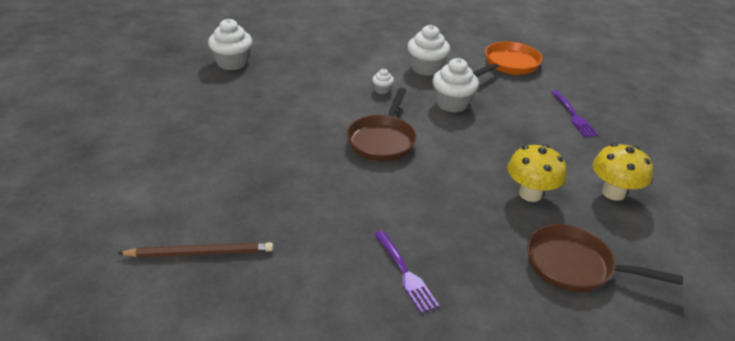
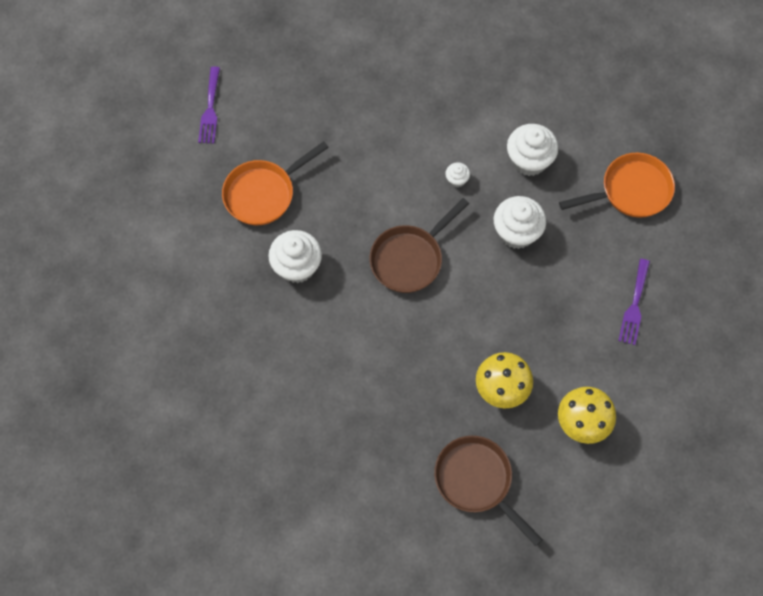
camera: 30 degrees right, 30 degrees up
(200, 253) = (190, 330): brown pencil -> none
(223, 138) = (263, 193): none -> orange pan
(232, 63) = (324, 69): white cupcake -> white cupcake (297, 266)
(405, 273) = (334, 424): purple fork -> purple fork (210, 109)

